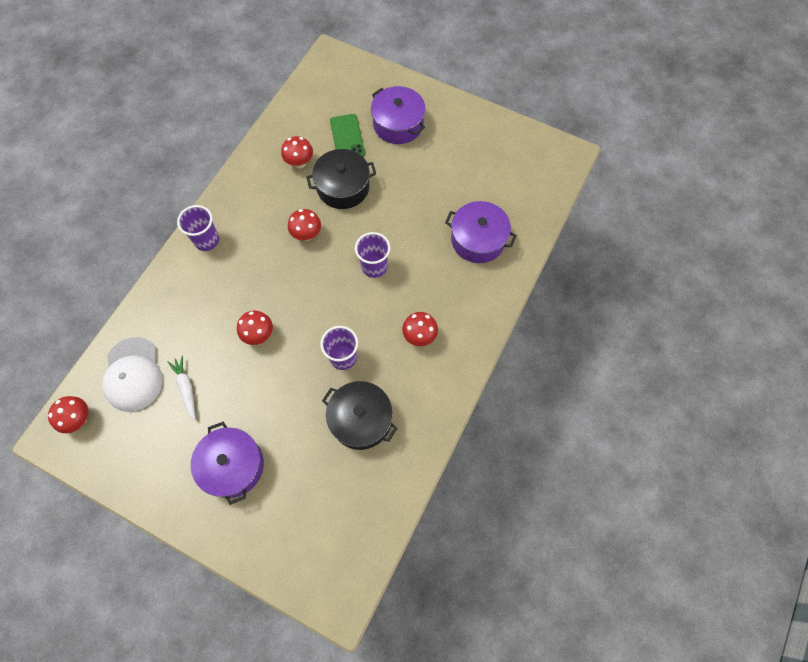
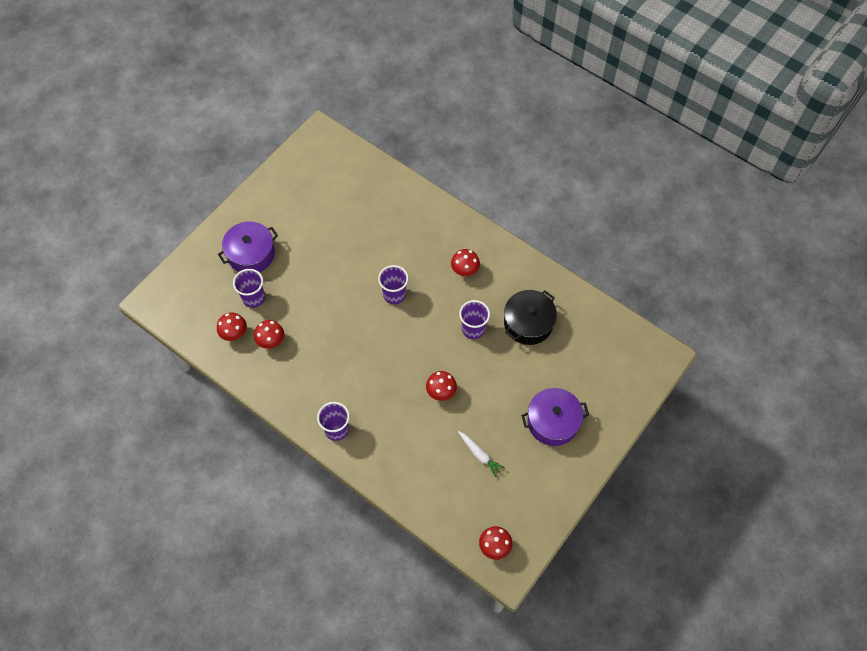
camera: 80 degrees left, 5 degrees down
(133, 374) = (460, 499): white cap -> none
(186, 388) = (480, 455): white carrot -> white carrot turned 120 degrees counterclockwise
(307, 234) = (350, 344): red mushroom -> red mushroom (234, 334)
(343, 187) = (308, 308): black pot -> none
(347, 137) = (253, 298): green phone -> purple cup
(478, 239) = (386, 214): purple pot -> none

